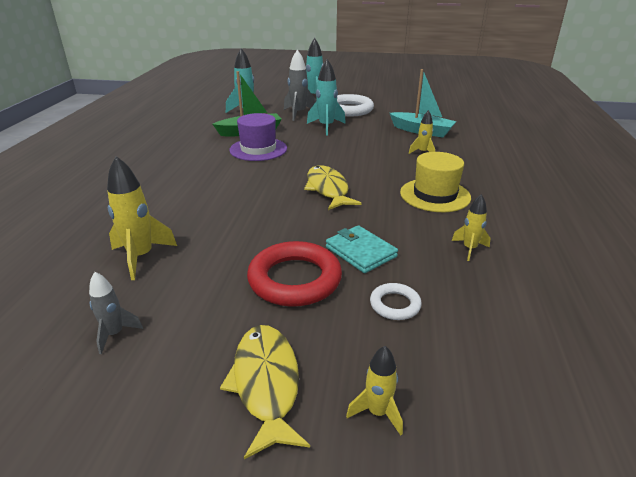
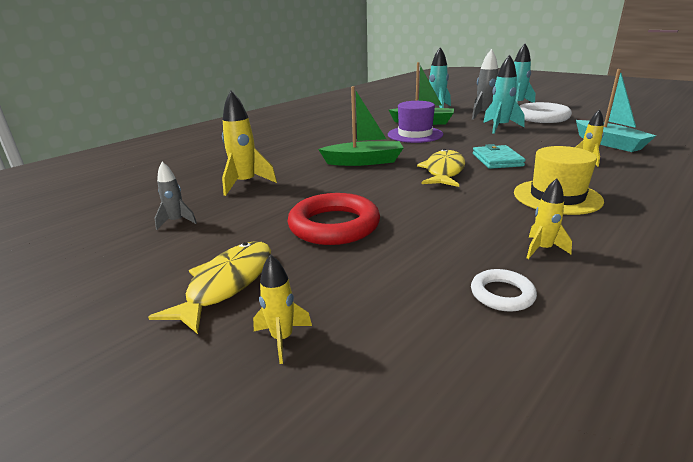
camera: 35 degrees right, 5 degrees down
(242, 194) = (363, 161): none -> green boat
(361, 252) = (417, 222): turquoise wallet -> turquoise wallet (497, 160)
(395, 305) = (399, 269): white ring -> white ring (502, 294)

